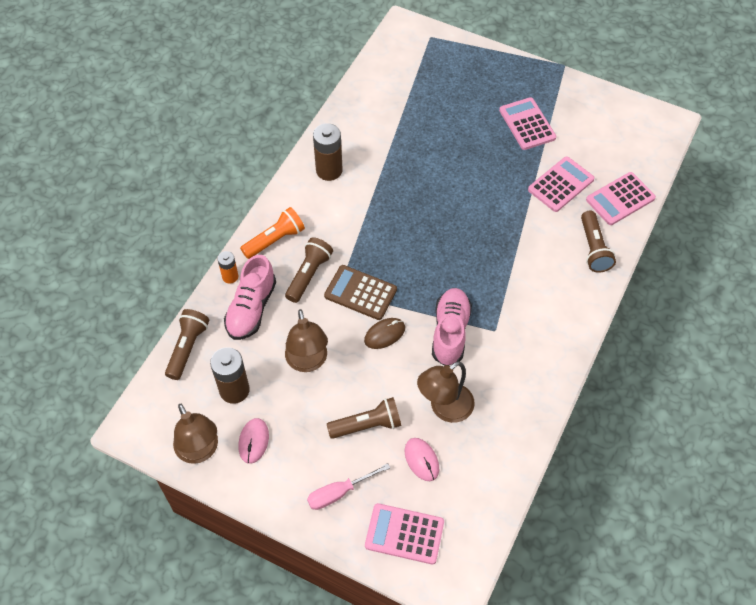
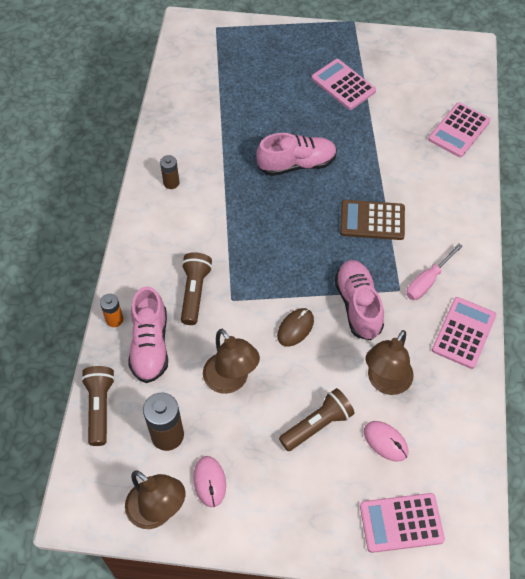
camera: 20 degrees left, 0 degrees up
(275, 240) = (145, 268): orange flashlight -> none
(329, 170) = (171, 183): brown battery -> brown battery, size x0.58
(339, 493) = (319, 504): pink screwdriver -> pink screwdriver (427, 281)
(360, 293) = (254, 294): brown calculator -> brown calculator (372, 220)
(450, 186) = (296, 164): none -> pink shoe
(560, 184) = (399, 132): pink calculator -> pink calculator (463, 333)
(593, 248) = (455, 183): brown flashlight -> none

